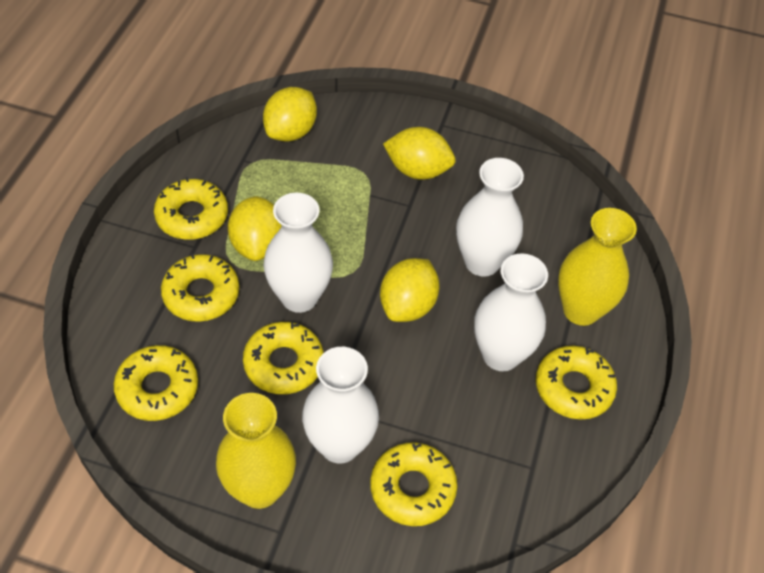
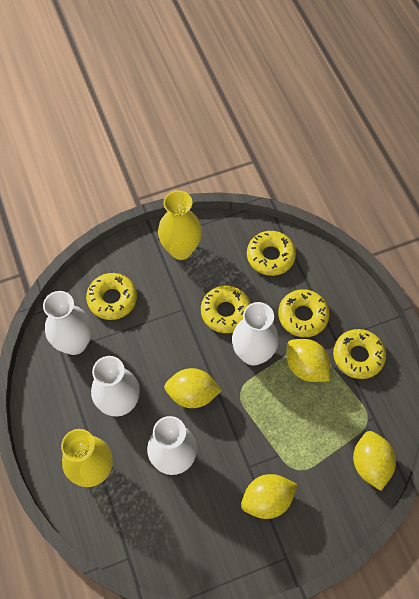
camera: 145 degrees right, 10 degrees up
(339, 445) = (163, 294): white vase -> white vase (74, 343)
(408, 305) = (192, 394): yellow lemon -> yellow lemon turned 75 degrees counterclockwise
(573, 388) = (67, 413): yellow donut -> none

